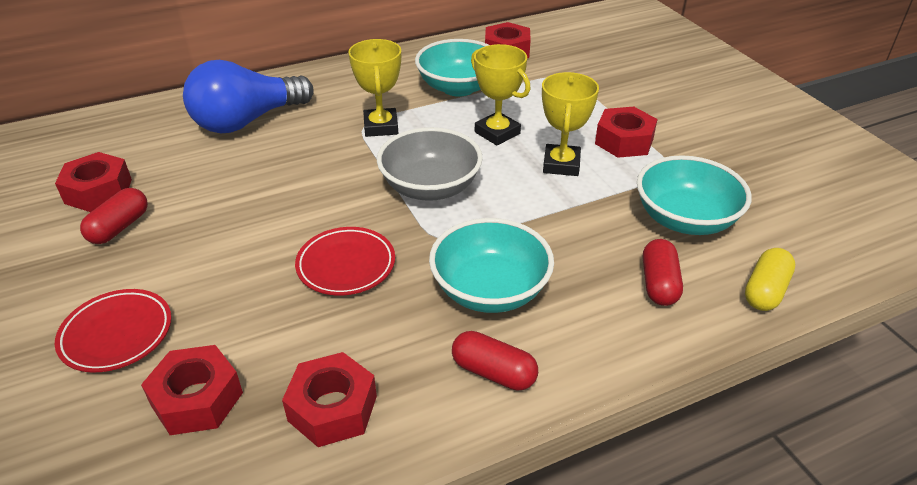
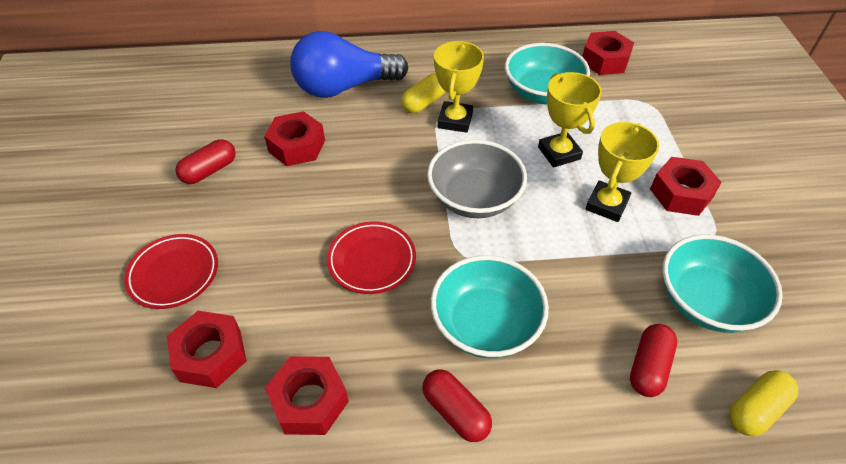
camera: 20 degrees right, 10 degrees up
(98, 191) = (206, 130): red nut -> red nut (297, 146)
(341, 118) = (424, 102): none -> yellow capsule

